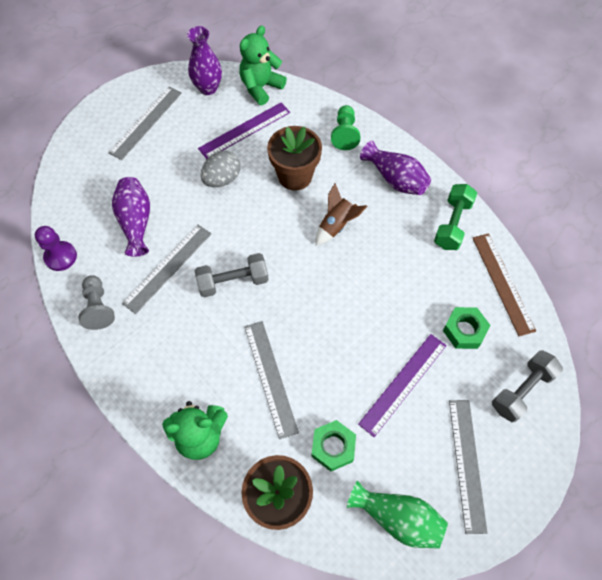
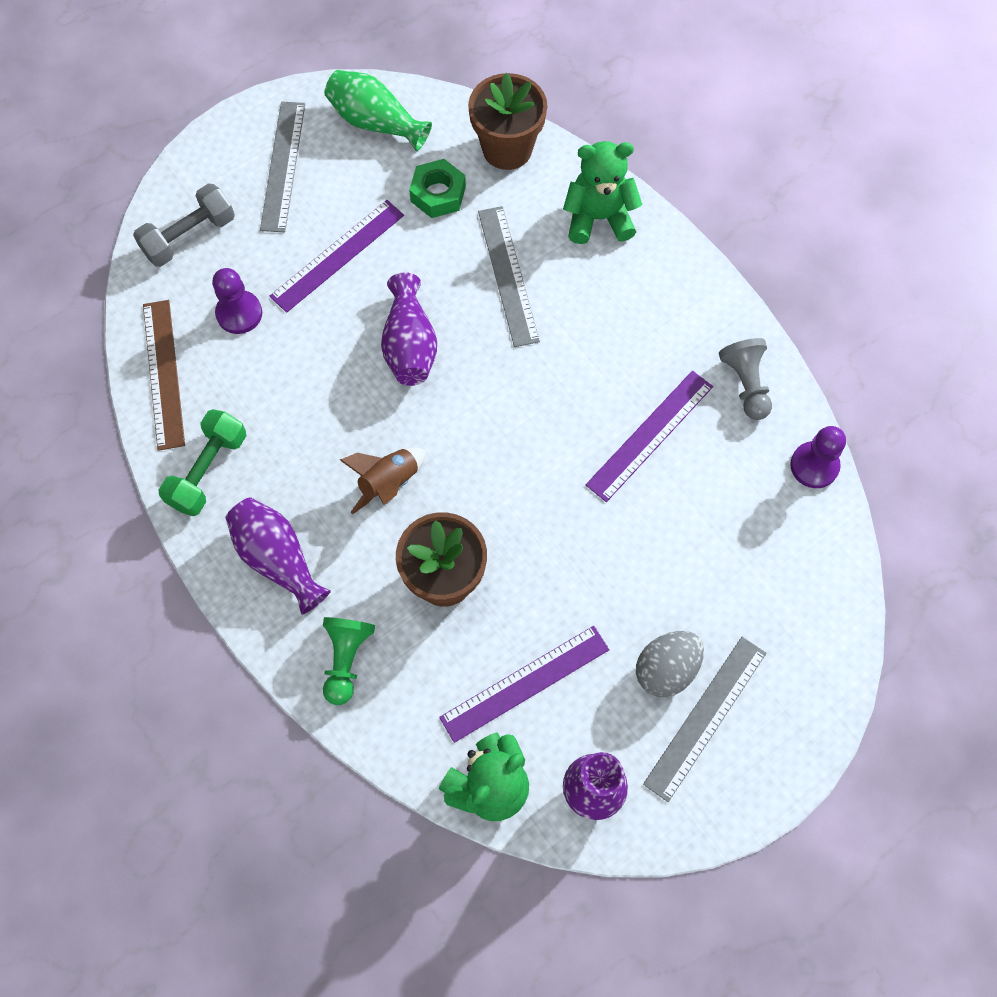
camera: 175 degrees left, 5 degrees up
(136, 222) = (705, 515): purple vase -> purple vase (410, 345)
(168, 268) = (649, 435): grey ruler -> purple ruler
(222, 179) = (567, 583): grey egg -> grey egg (666, 669)
(233, 281) = (553, 406): grey dumbbell -> none
(464, 330) = (239, 313): green nut -> purple pawn

